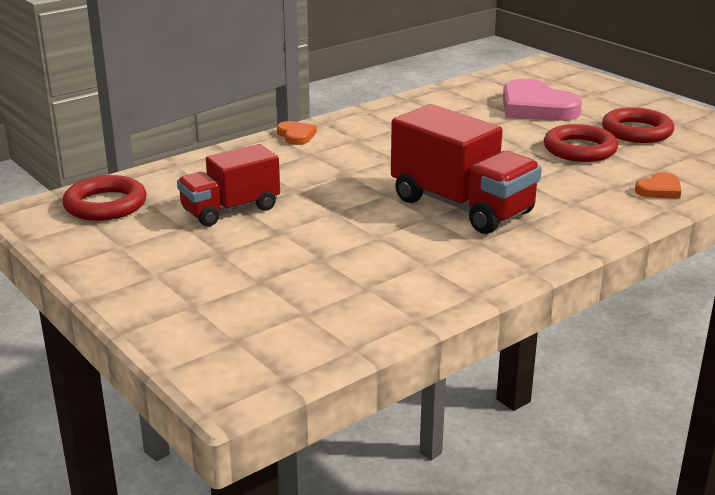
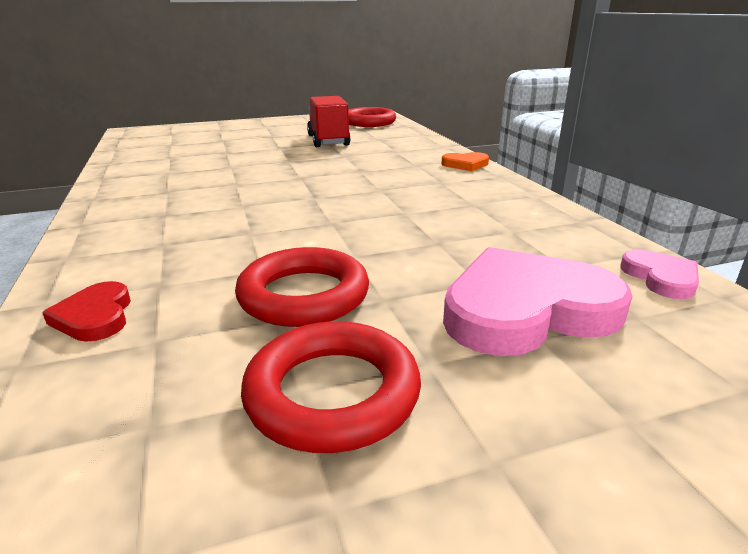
camera: 110 degrees right, 0 degrees up
(461, 206) = (236, 196): red truck -> none
(473, 85) = (661, 278): none -> pink heart
(659, 189) = (95, 316): orange heart -> red heart

